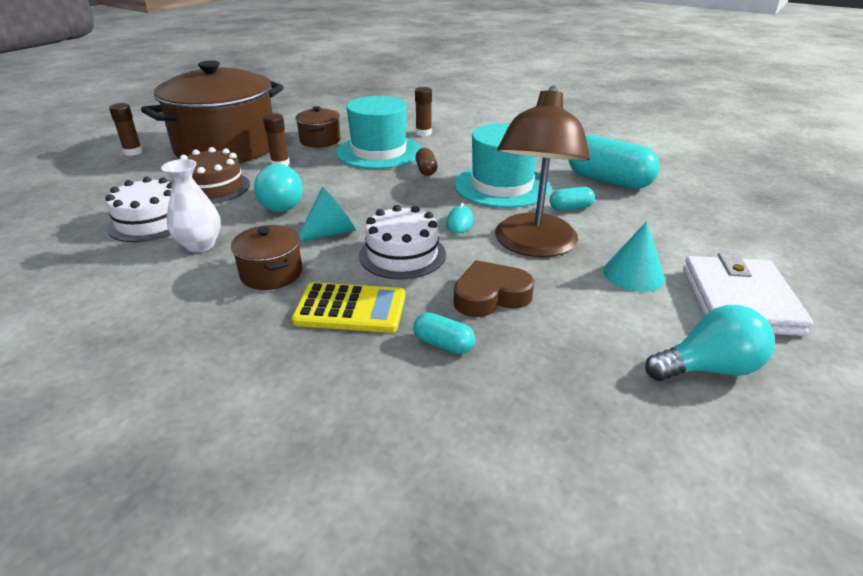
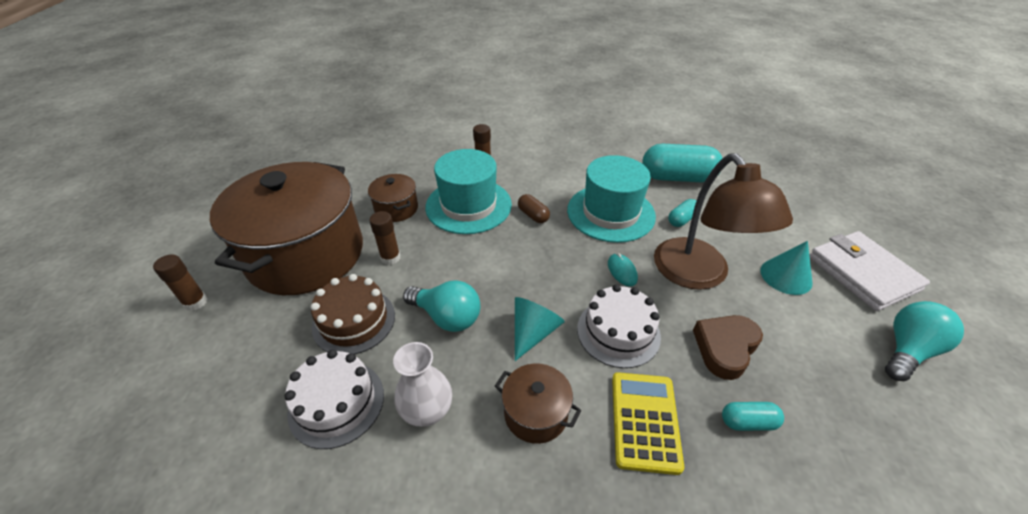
camera: 30 degrees left, 10 degrees up
(350, 309) = (644, 421): yellow calculator -> yellow calculator turned 60 degrees counterclockwise

